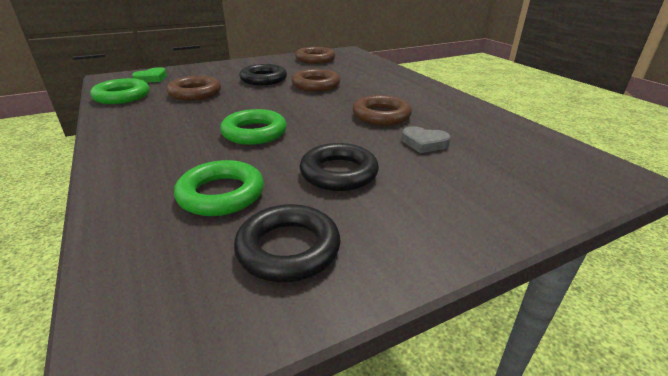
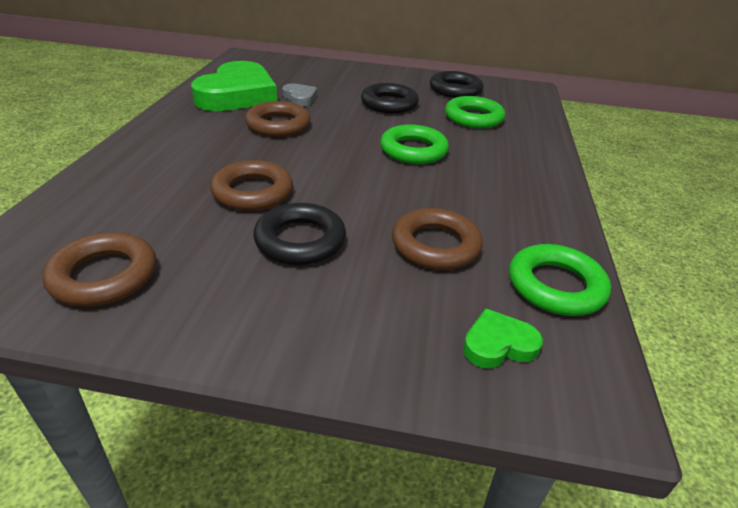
camera: 145 degrees left, 5 degrees up
(468, 126) = (237, 95): none -> green heart

